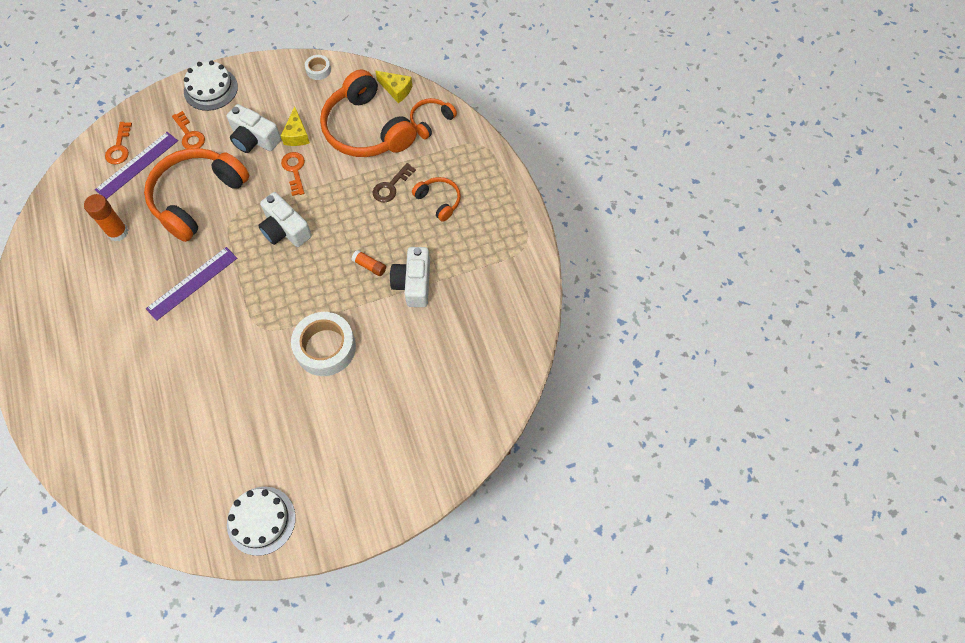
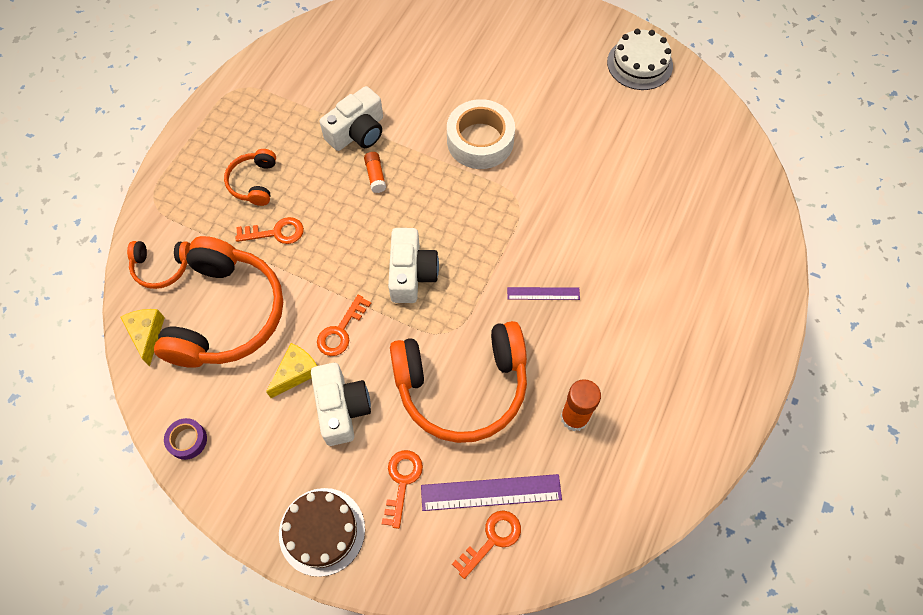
camera: 135 degrees left, 0 degrees up
(192, 283) = (543, 293): purple ruler -> purple ruler, size x0.58
(211, 89) = (322, 531): white cake -> brown cake
(318, 70) = (187, 440): white tape -> purple tape
(391, 186) = (276, 232): brown key -> orange key

